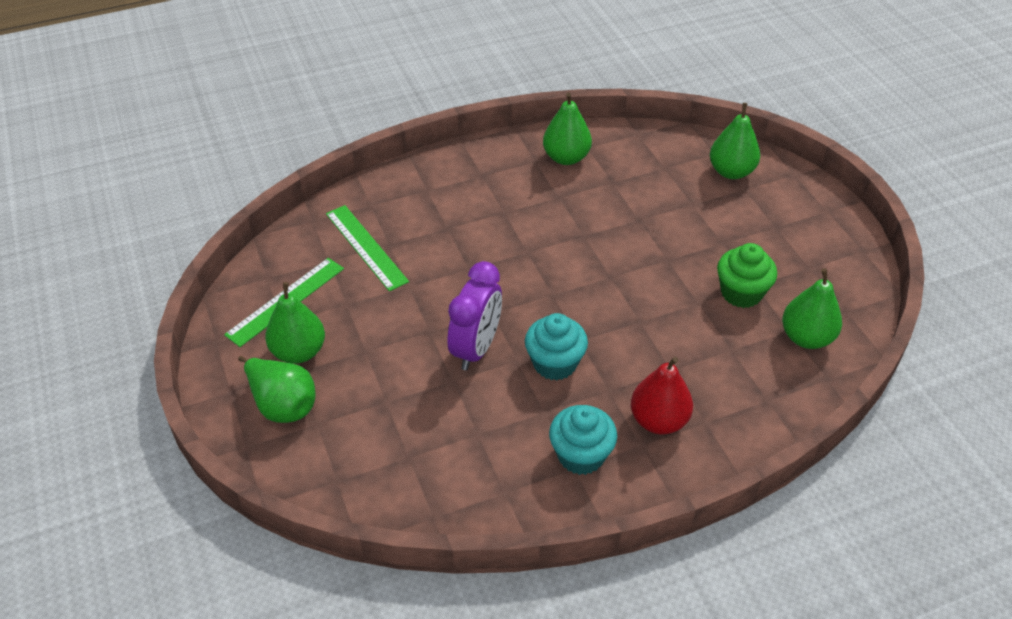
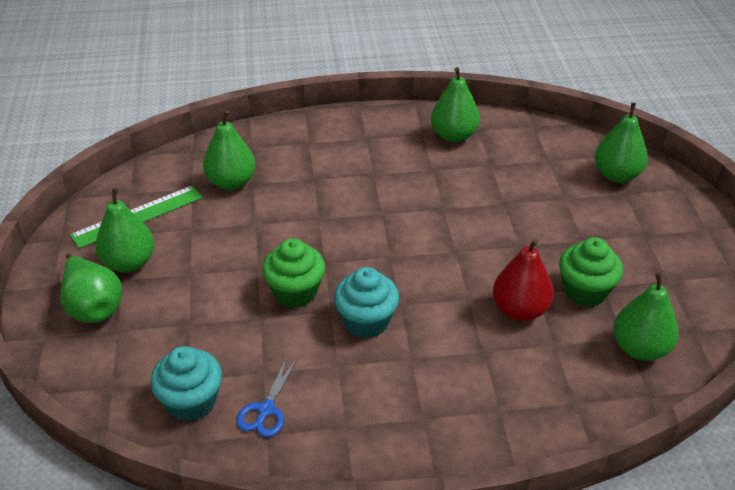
camera: 15 degrees right, 5 degrees down
(366, 247) = (231, 182): green ruler -> green pear
(476, 348) = (295, 292): purple clock -> green cupcake
(495, 469) = (266, 410): none -> blue scissors
(581, 455) = (357, 415): turquoise cupcake -> turquoise cupcake (191, 402)
(658, 420) = (450, 398): red pear -> red pear (520, 310)

